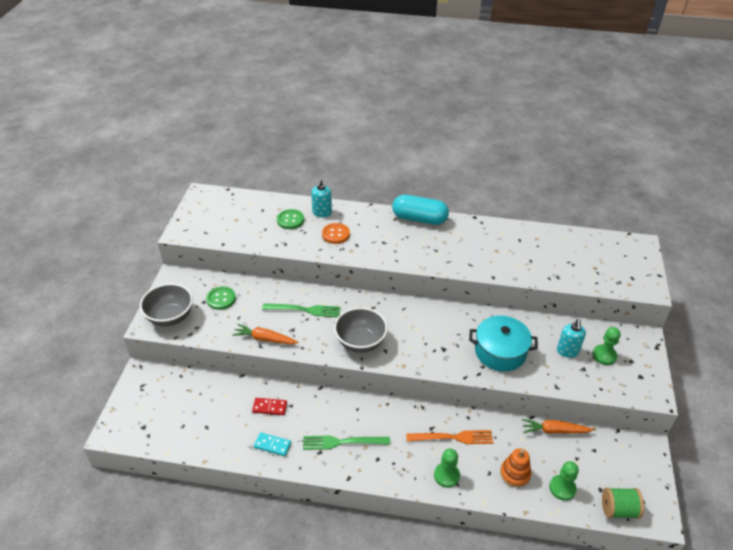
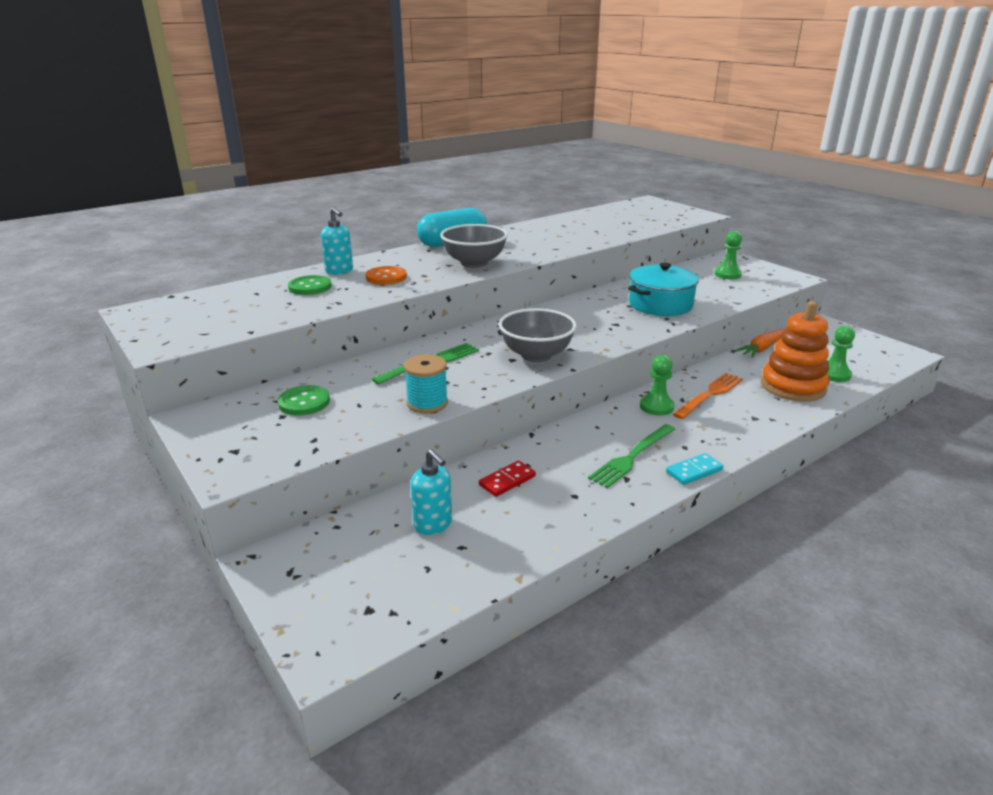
camera: 45 degrees left, 15 degrees down
(170, 317) = (255, 451): grey bowl -> grey bowl (474, 263)
(265, 339) = (427, 403): orange carrot -> turquoise spool
(272, 445) = (570, 507): turquoise domino -> turquoise domino (694, 471)
(446, 475) = (755, 419): green pawn -> green pawn (656, 406)
(515, 474) = (793, 386): orange stacking toy -> orange stacking toy, size x1.67
(567, 351) = (702, 283): turquoise soap dispenser -> turquoise soap dispenser (433, 525)
(618, 509) = (883, 363): green spool -> none

